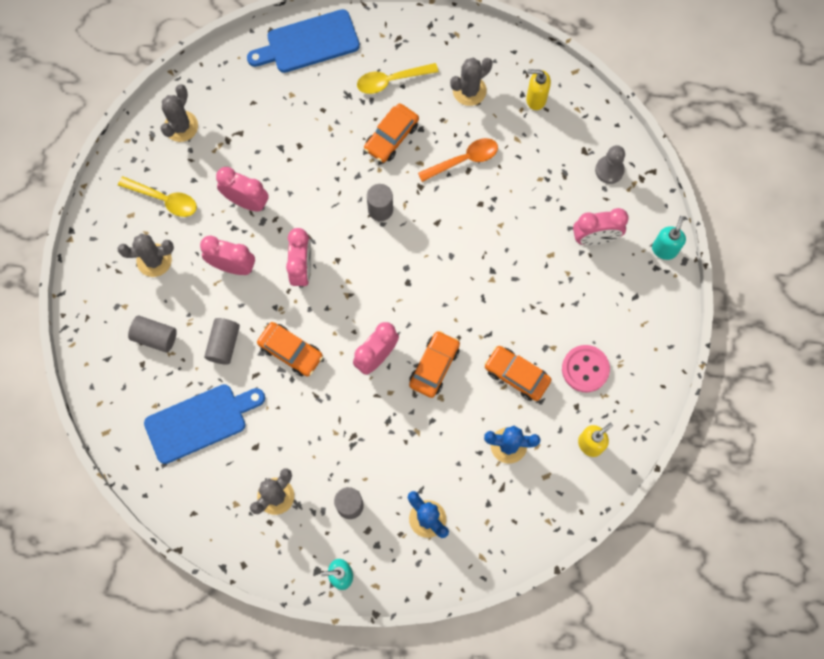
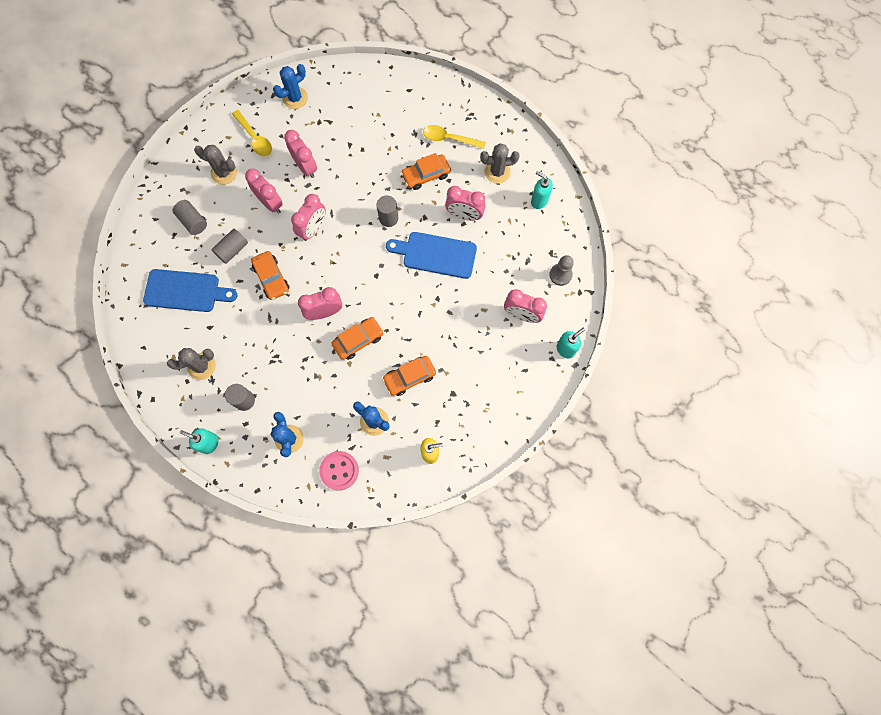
camera: 30 degrees right, 0 degrees up
(181, 126) = (295, 98): grey cactus -> blue cactus
(308, 43) = (410, 87): blue cutting board -> blue cutting board (436, 254)
(463, 160) = (464, 215): orange spoon -> pink clock
(516, 375) = (409, 377): orange car -> orange car turned 90 degrees counterclockwise
(535, 99) = (539, 201): yellow soap dispenser -> turquoise soap dispenser
(585, 369) = (459, 399): pink button -> pink button (339, 470)

